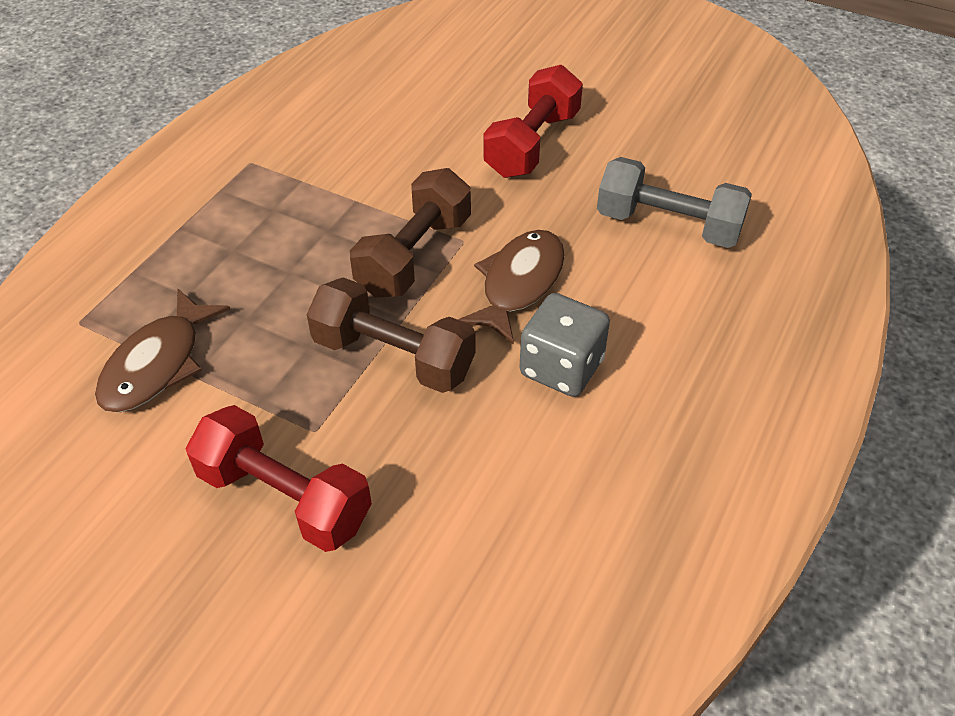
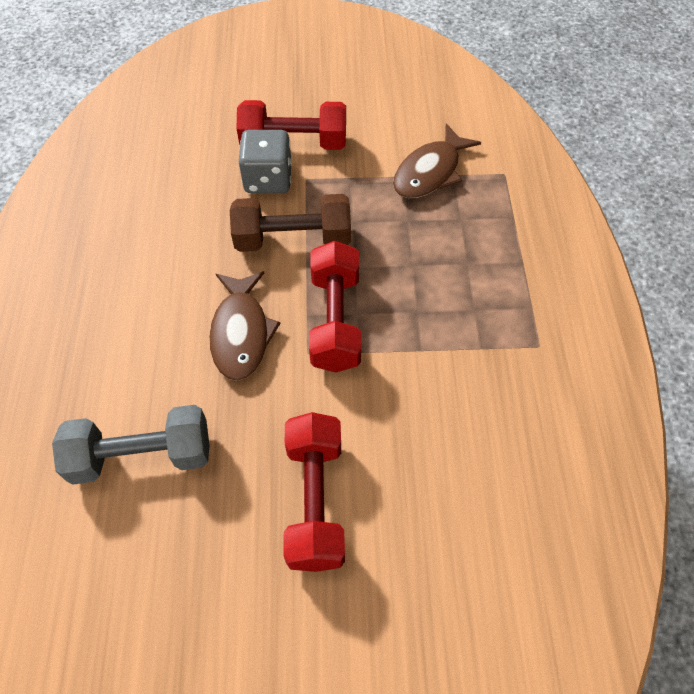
camera: 150 degrees right, 10 degrees up
(157, 364) = (430, 172): brown fish -> brown fish turned 135 degrees counterclockwise
(414, 255) = (335, 320): brown dumbbell -> red dumbbell
(561, 367) = (177, 281): grey dice -> grey dice (268, 179)

